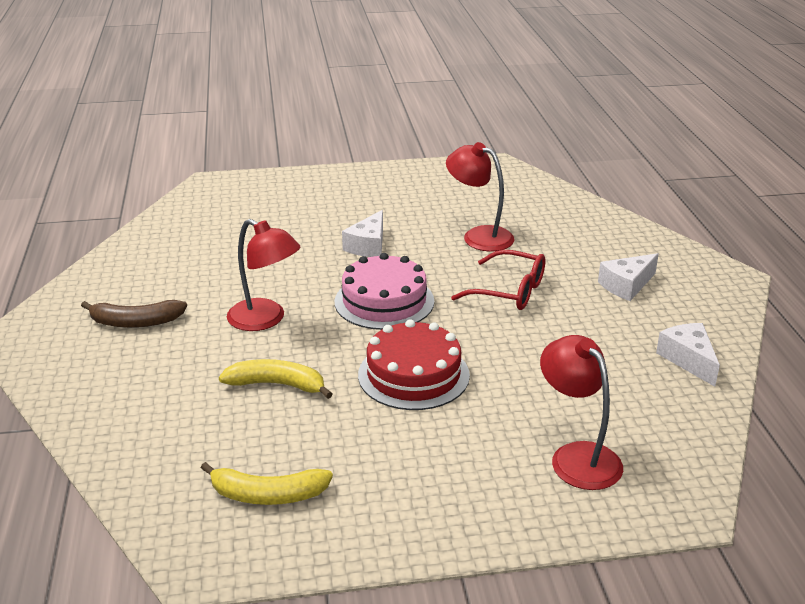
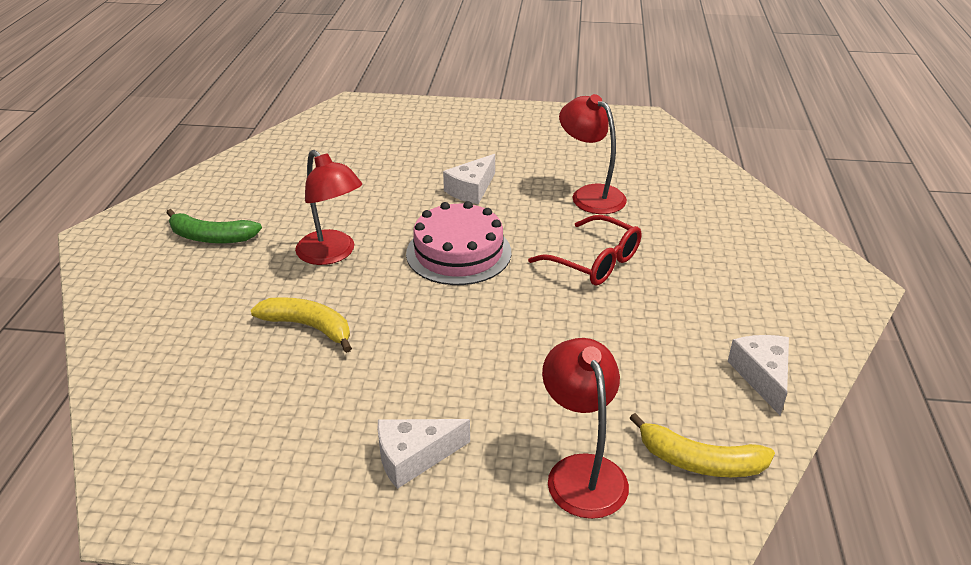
camera: 15 degrees right, 5 degrees up
(135, 322) = (211, 237): brown banana -> green banana
(267, 495) = (238, 449): yellow banana -> yellow banana (699, 461)
(413, 375) = (449, 340): red cake -> none
(626, 285) = (728, 275): white cheese -> white cheese (414, 457)

